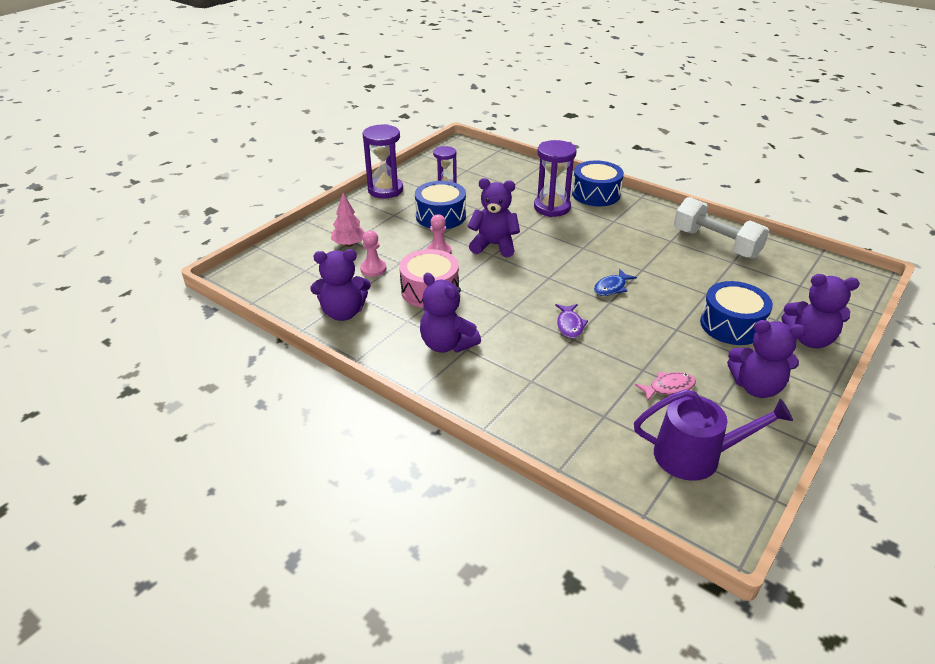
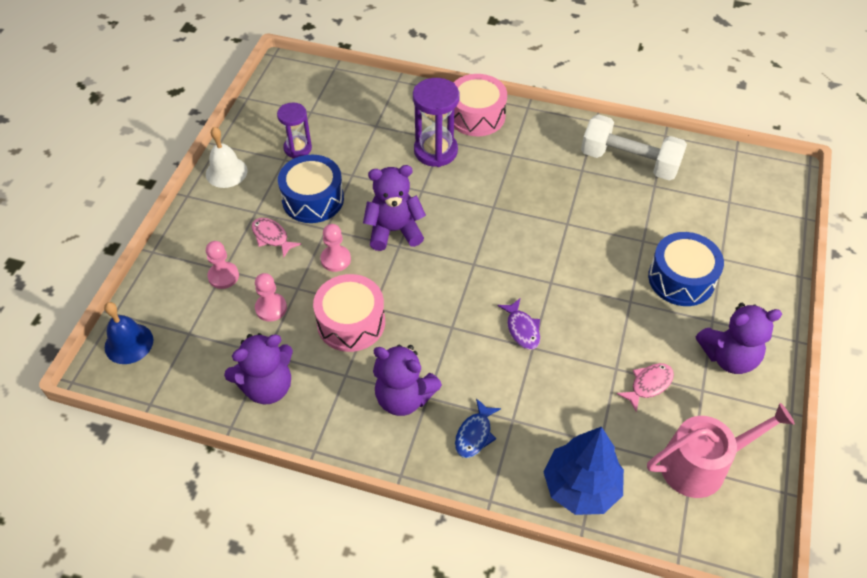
camera: 20 degrees left, 15 degrees up
(259, 266) = (129, 343): none -> blue bell
(349, 244) = (223, 276): pink tree -> pink pawn
(385, 190) = (226, 172): purple hourglass -> white bell
(397, 230) = (272, 237): none -> pink fish
(571, 441) = (580, 487): none -> blue tree
(596, 194) = (476, 116): blue drum -> pink drum
(611, 287) = (545, 260): blue fish -> blue fish (475, 434)
(695, 456) = (701, 465): purple watering can -> pink watering can
(809, 339) = (758, 276): purple teddy bear -> none

